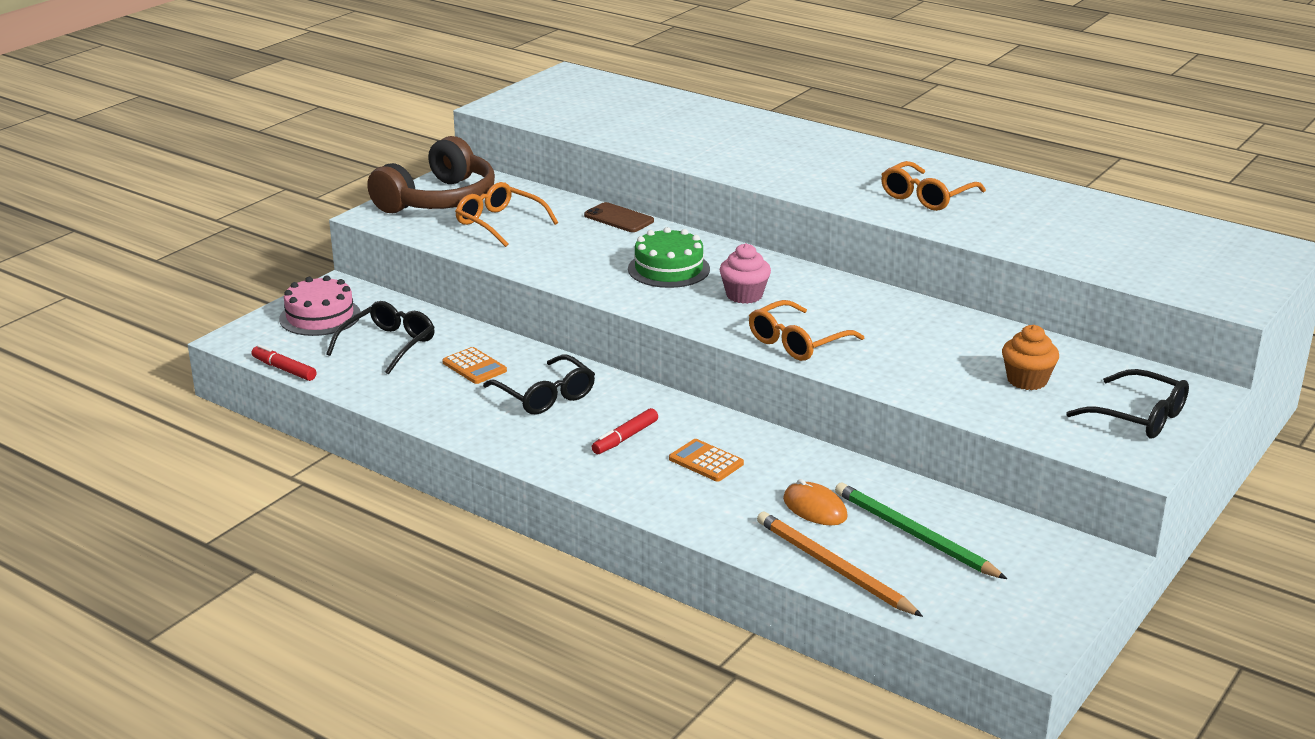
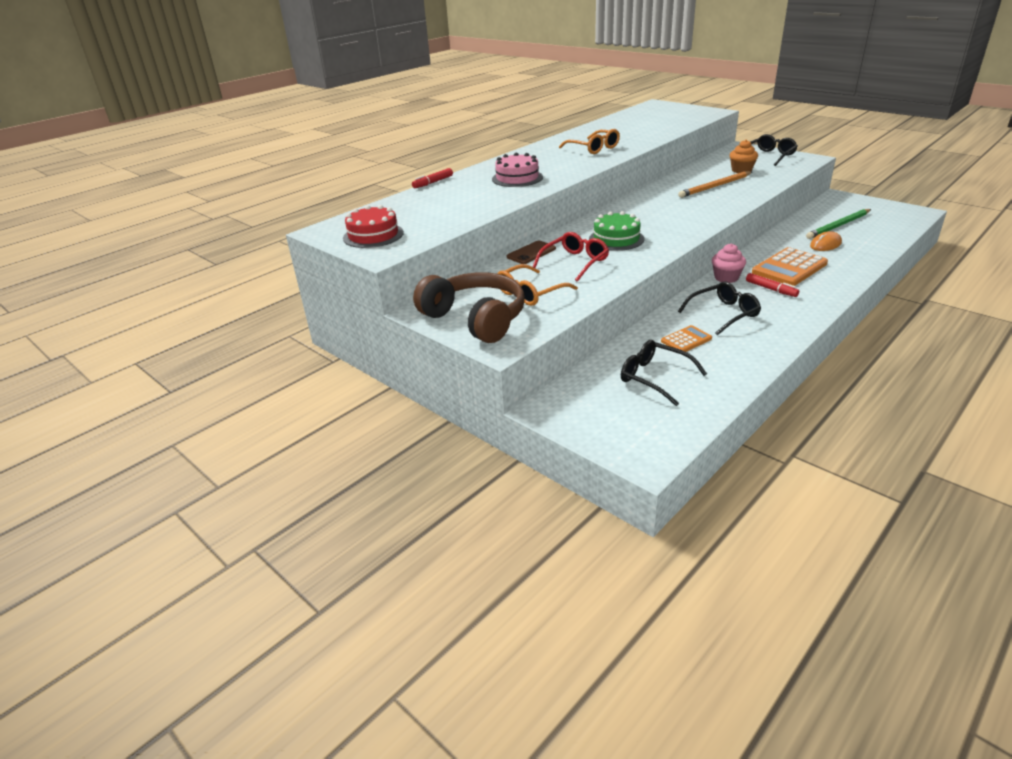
camera: 80 degrees left, 5 degrees up
(284, 369) = (704, 428): red marker -> red marker (433, 182)
(320, 316) = (602, 415): pink cake -> pink cake (517, 178)
(554, 97) = (373, 235): none -> red cake
(586, 244) = (574, 263): none -> red glasses
(706, 461) = (789, 268): orange calculator -> orange calculator, size x1.82
(744, 295) = (654, 220): pink cupcake -> pink cupcake (726, 278)
(798, 342) = (713, 210): orange glasses -> none
(833, 567) = (879, 243): orange pencil -> orange pencil (715, 186)

